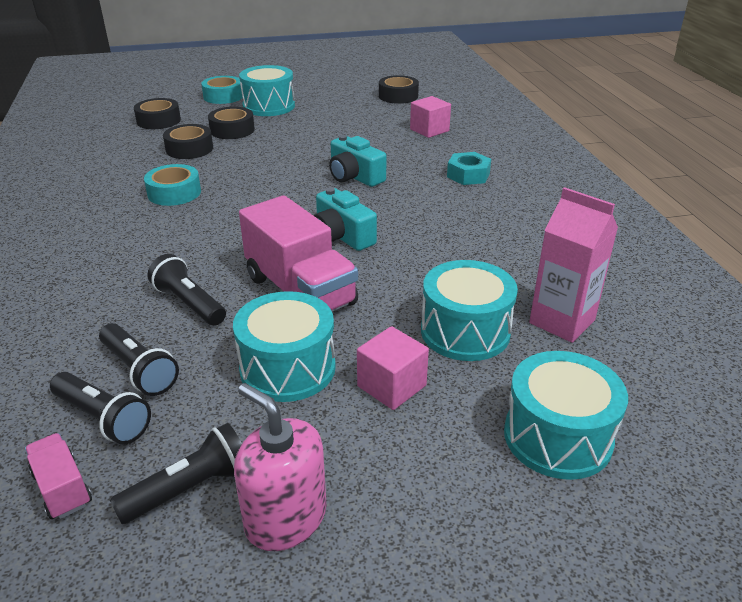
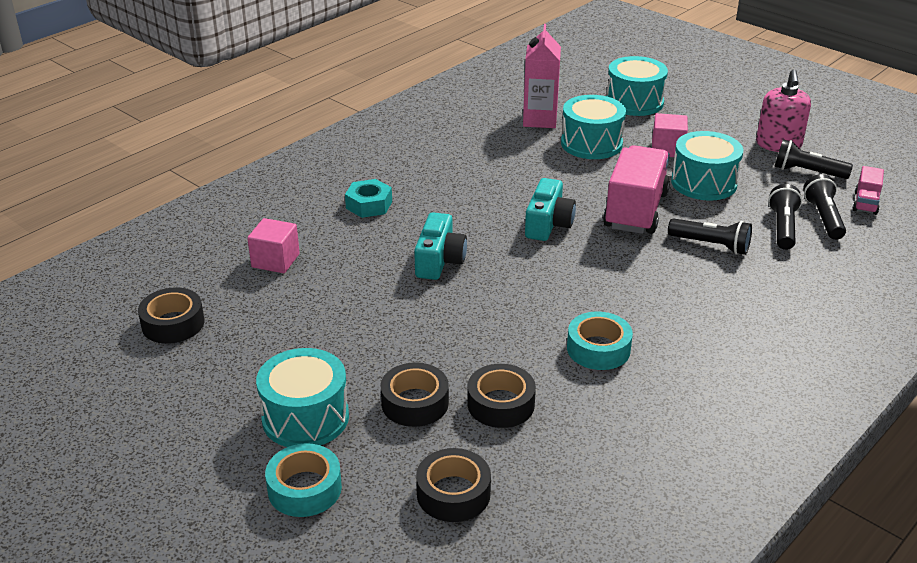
camera: 125 degrees left, 0 degrees up
(189, 303) = (711, 245): black flashlight -> black flashlight turned 75 degrees counterclockwise

